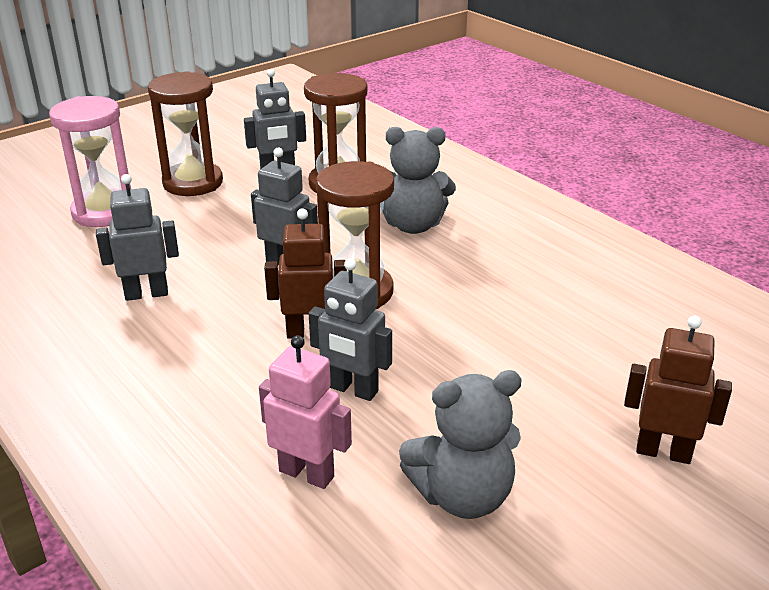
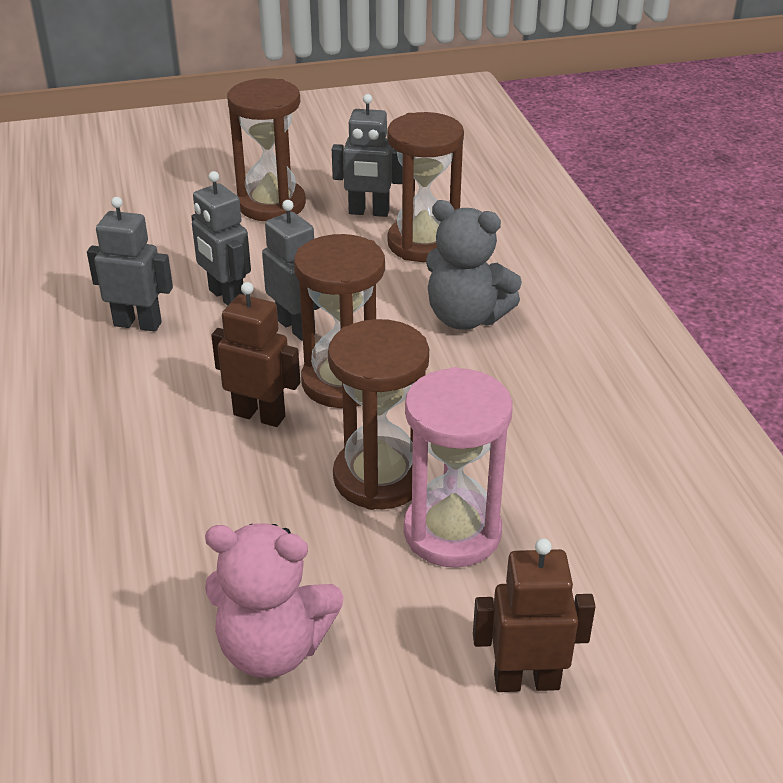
camera: 25 degrees right, 5 degrees up
(104, 212) = (162, 219): pink hourglass -> pink hourglass (452, 532)
(307, 473) = (145, 568): pink robot -> none
(353, 390) = (254, 494): grey robot -> grey robot (226, 297)
(441, 349) = (379, 477): none -> brown hourglass
(462, 495) = (273, 648): grey teddy bear -> pink teddy bear
(663, 452) = (526, 681): brown robot -> brown robot turned 45 degrees counterclockwise

